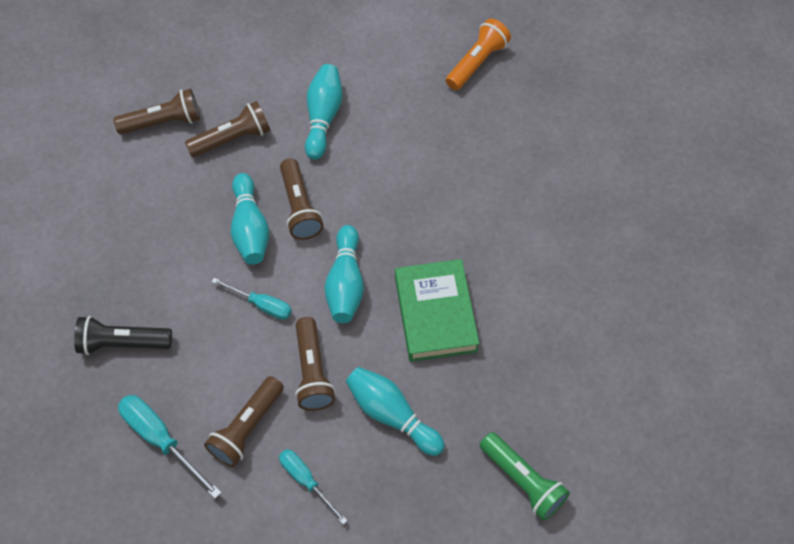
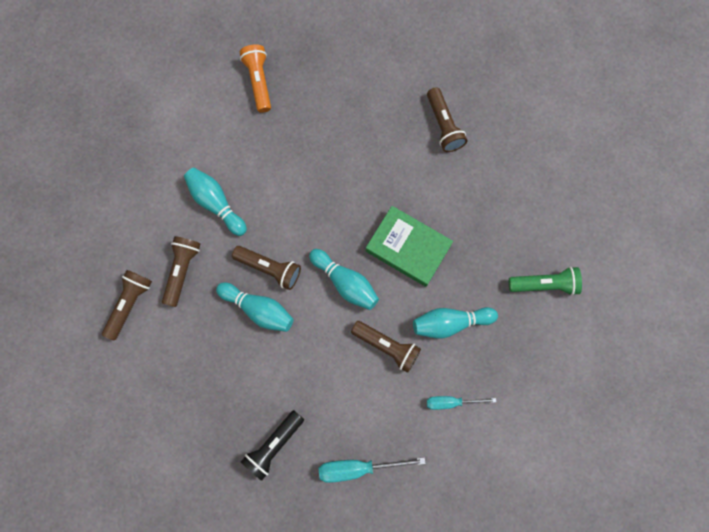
camera: 50 degrees left, 15 degrees up
(246, 428) = (391, 411): brown flashlight -> brown flashlight (443, 126)
(262, 305) = (318, 342): turquoise screwdriver -> none

